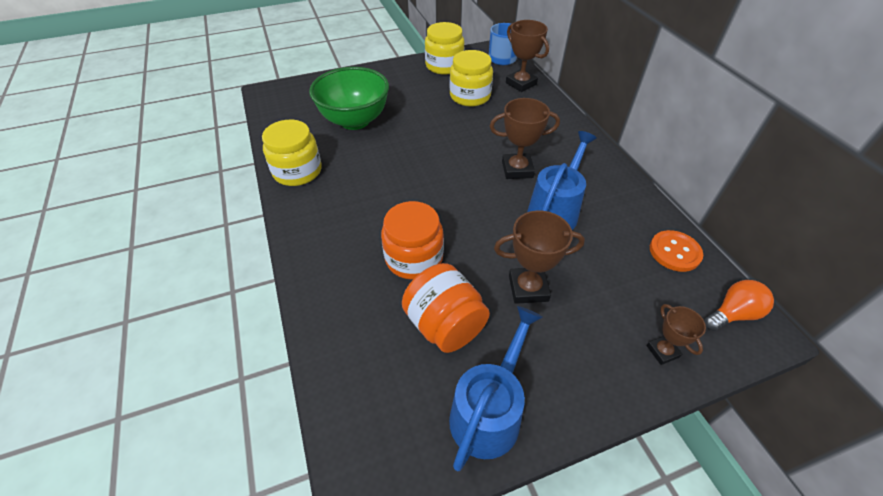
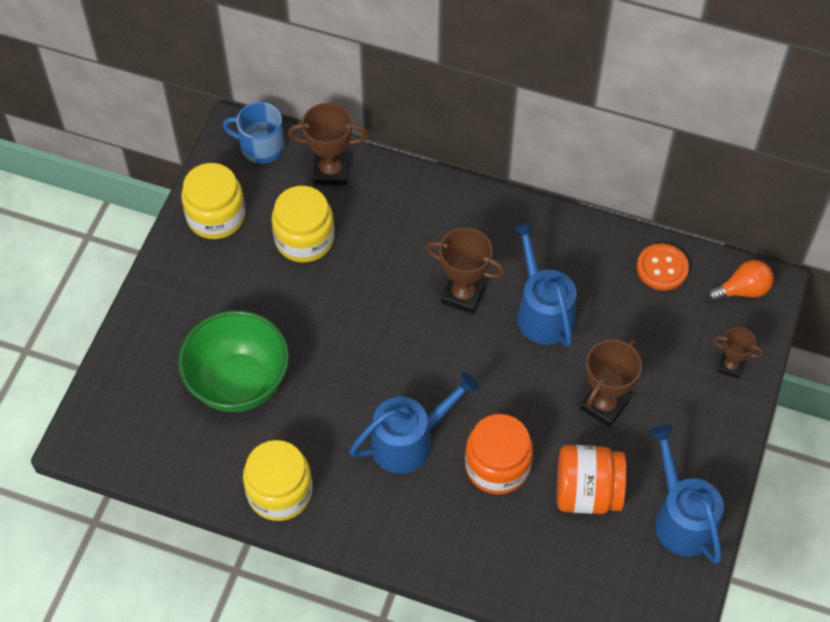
camera: 50 degrees left, 10 degrees up
(387, 204) = (409, 441): none -> blue watering can
(517, 169) = (463, 295): brown trophy -> brown trophy turned 75 degrees clockwise
(732, 314) = (742, 290): orange light bulb -> orange light bulb turned 60 degrees clockwise

